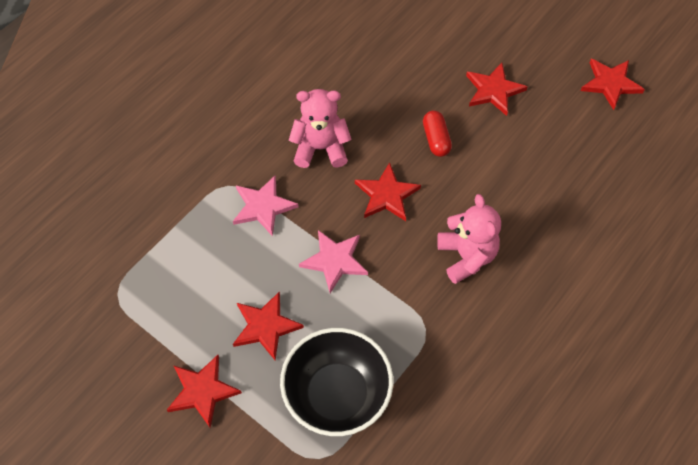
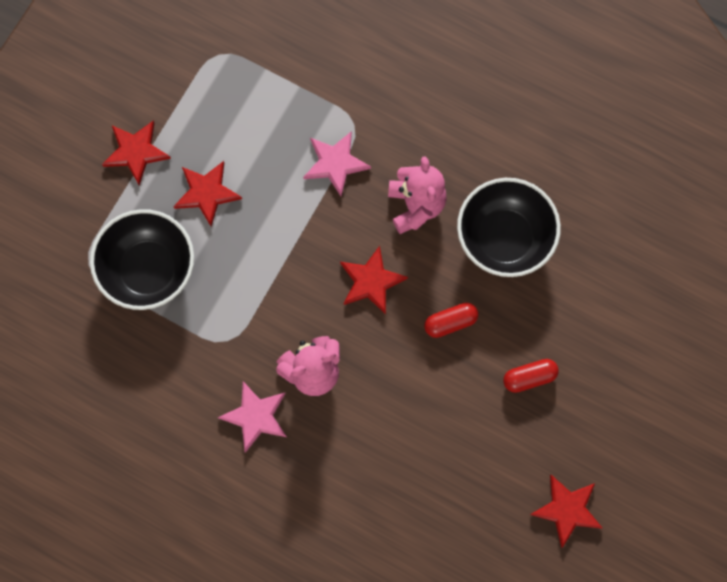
camera: 80 degrees right, 15 degrees up
(334, 261) = (286, 243): pink star -> pink star (255, 416)
(365, 88) = (504, 238): none -> black bowl
(493, 90) = (529, 377): red star -> red capsule

